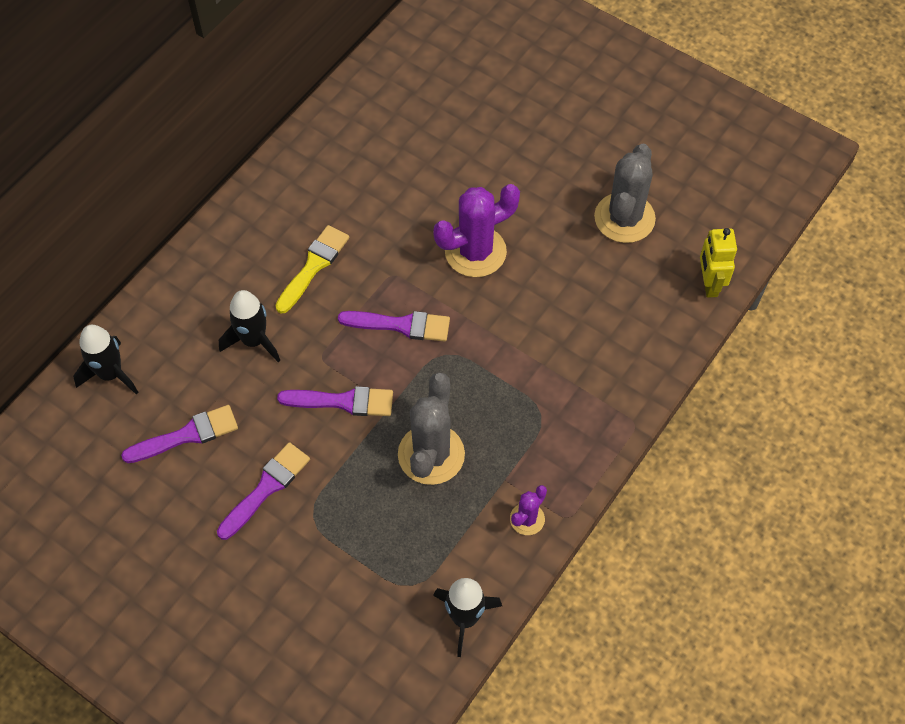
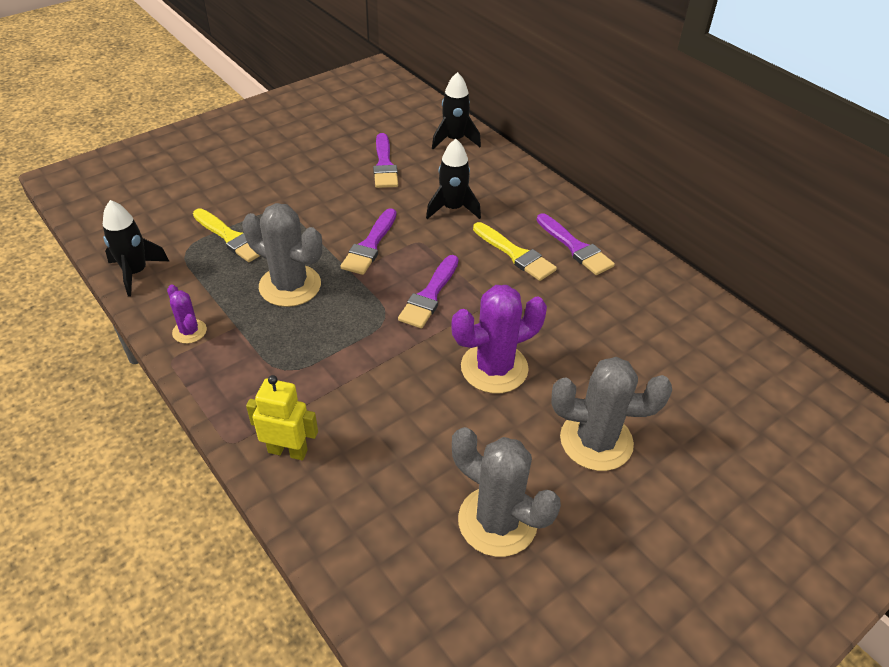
camera: 105 degrees right, 15 degrees down
(266, 488) = (318, 194): purple brush -> purple brush (575, 247)
(375, 546) = (231, 238): none -> yellow brush
(475, 252) = (494, 368): purple cactus -> purple cactus turned 75 degrees clockwise
(525, 168) = (596, 441): none -> grey cactus
(709, 284) = (367, 585): yellow robot -> yellow robot (288, 451)

